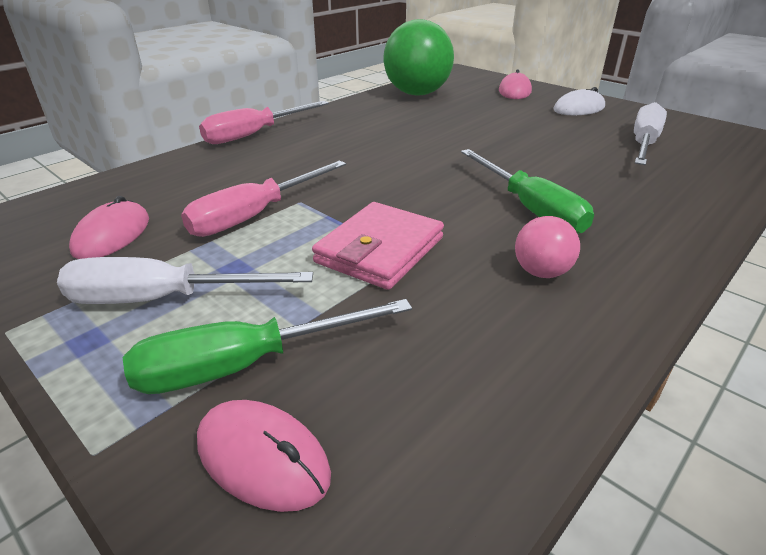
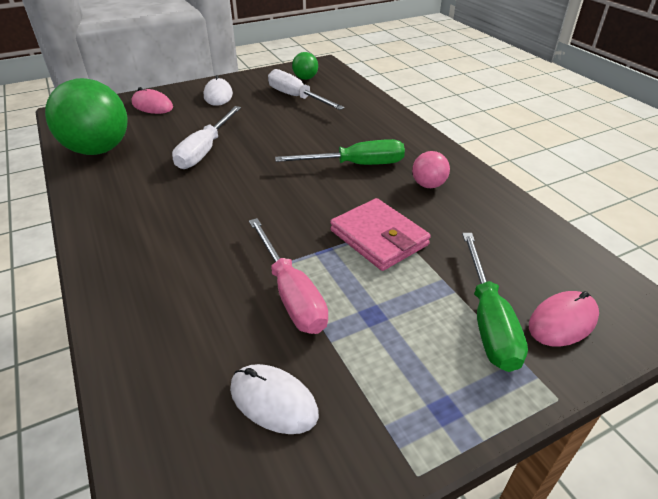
camera: 70 degrees left, 5 degrees up
(112, 235) = (273, 401): pink mouse -> white mouse
(163, 299) = (401, 361): white screwdriver -> white screwdriver (205, 150)
(254, 134) = (96, 272): pink screwdriver -> none
(705, 139) = (305, 78): none -> green ball

